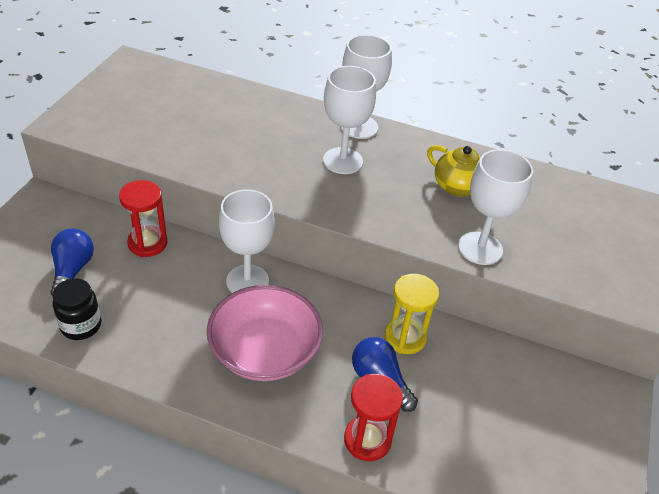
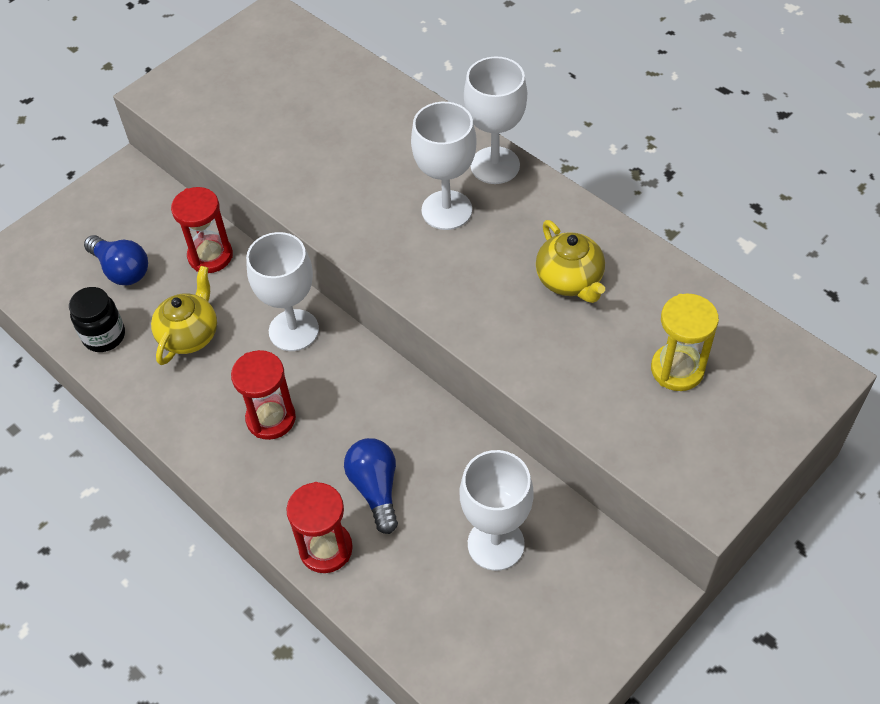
camera: 30 degrees right, 10 degrees up
(72, 270) = (121, 270): blue light bulb -> blue light bulb turned 105 degrees clockwise
(160, 306) = (189, 335): none -> yellow teapot
(264, 351) = (271, 418): pink bowl -> red hourglass
(405, 337) = (432, 448): yellow hourglass -> yellow hourglass (677, 369)
(480, 248) = (543, 369): white goblet -> white goblet (496, 544)

